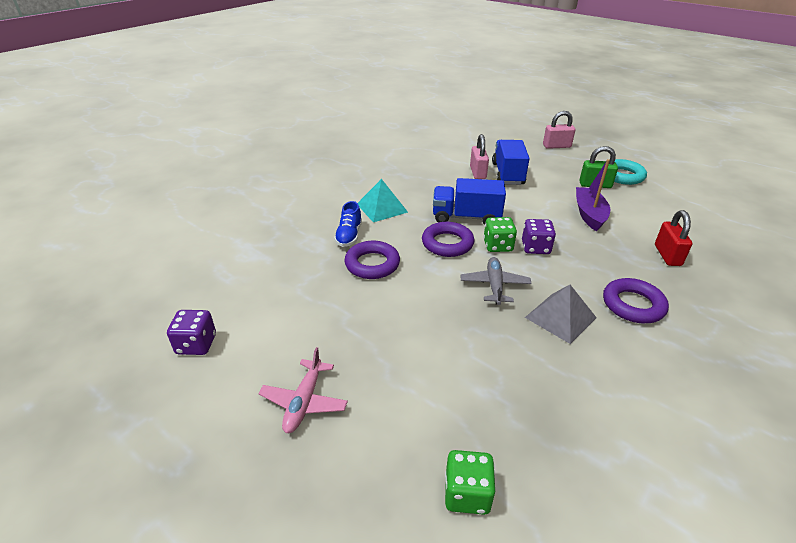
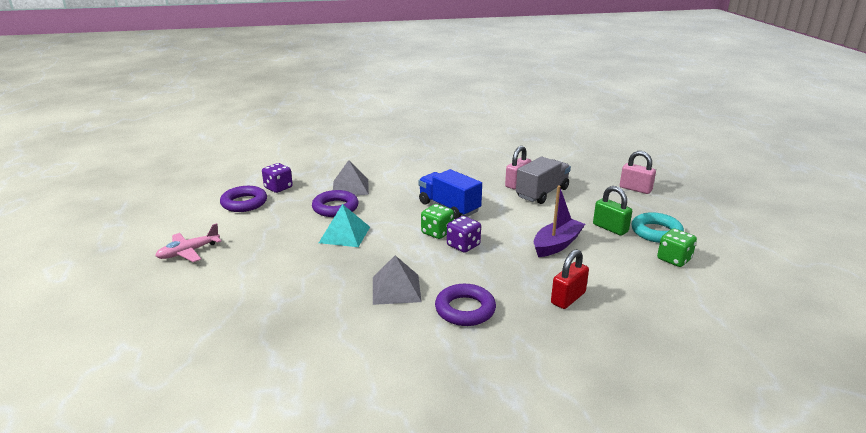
camera: 40 degrees right, 10 degrees down
(196, 344) = (188, 205): purple dice -> purple dice (278, 188)
(349, 236) = (350, 187): blue shoe -> grey pyramid
(382, 208) = (400, 180): turquoise pyramid -> turquoise pyramid (344, 234)
(447, 243) = (404, 217): purple ring -> purple ring (244, 203)
(467, 493) = (186, 328): green dice -> green dice (674, 259)
(494, 285) = (388, 252): grey plane -> none
(508, 174) = (542, 193): blue truck -> grey truck

